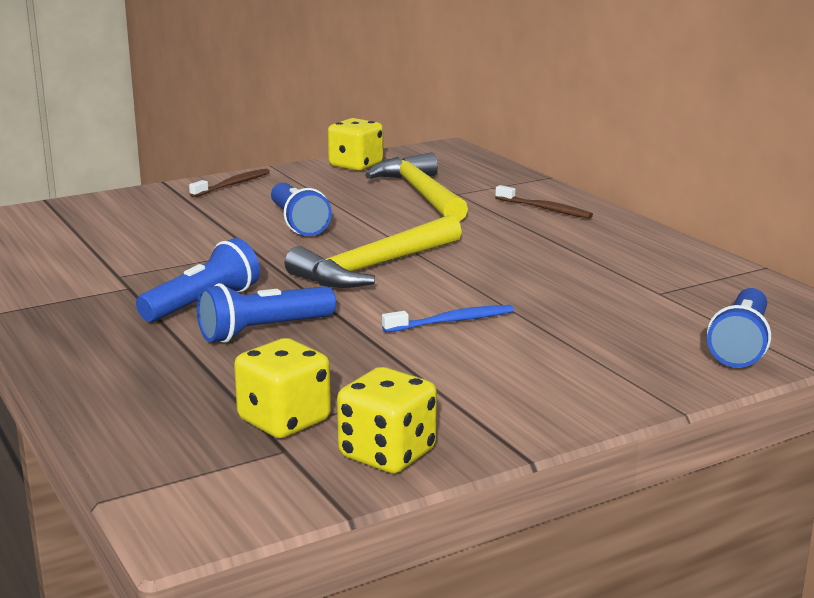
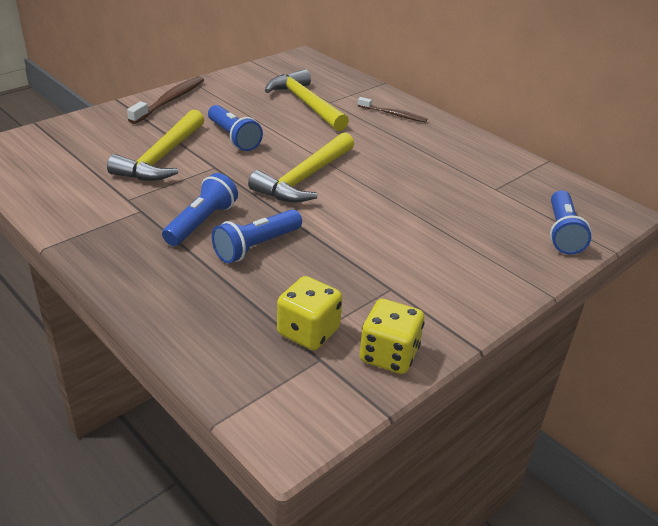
camera: 15 degrees left, 15 degrees up
(188, 238) = (162, 157): none -> yellow hammer
(233, 185) = (170, 100): brown toothbrush -> brown toothbrush, size x1.56
(356, 166) = (249, 77): yellow dice -> none
(452, 321) = (378, 226): blue toothbrush -> none

